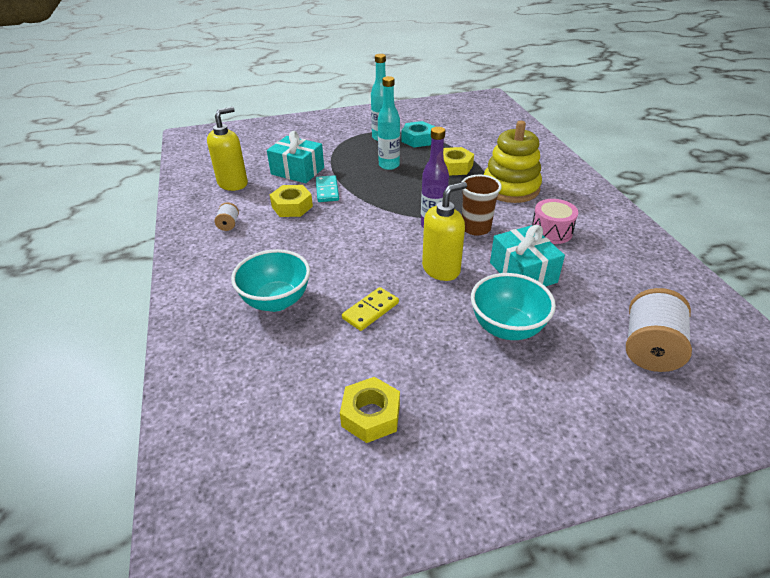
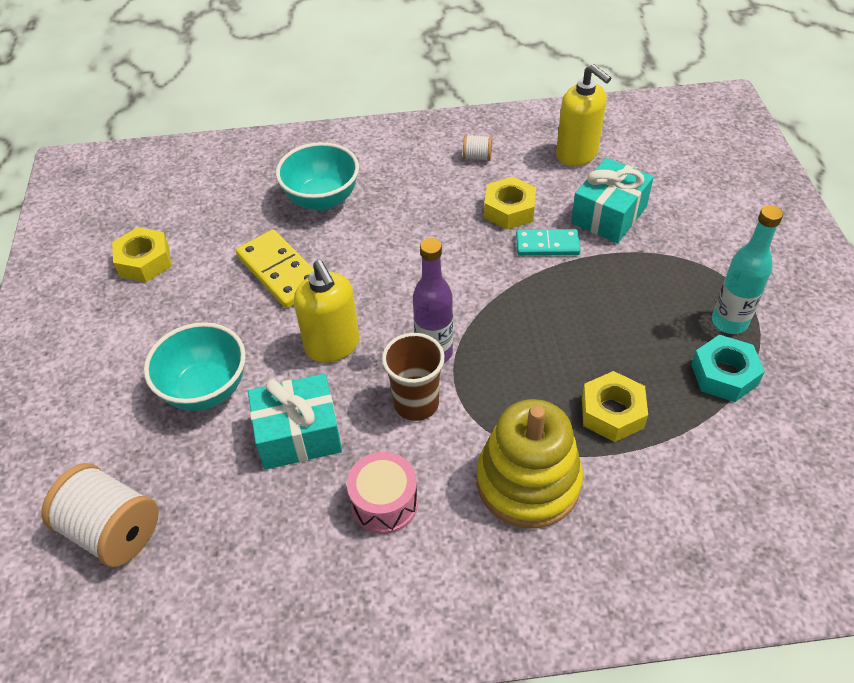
camera: 100 degrees right, 10 degrees up
(370, 311) = (280, 272): yellow domino -> yellow domino, size x1.51
(389, 165) = (621, 322): turquoise bottle -> none

